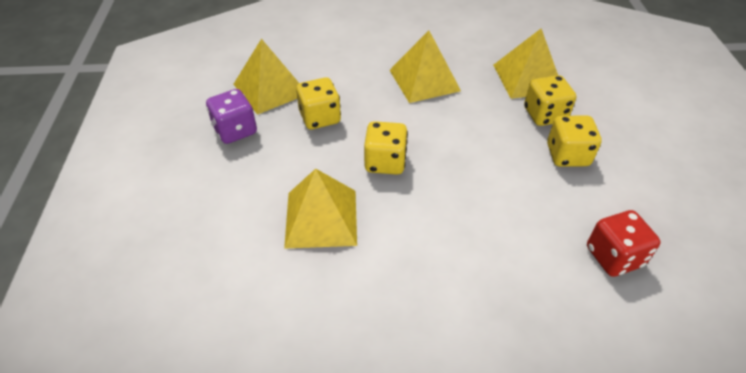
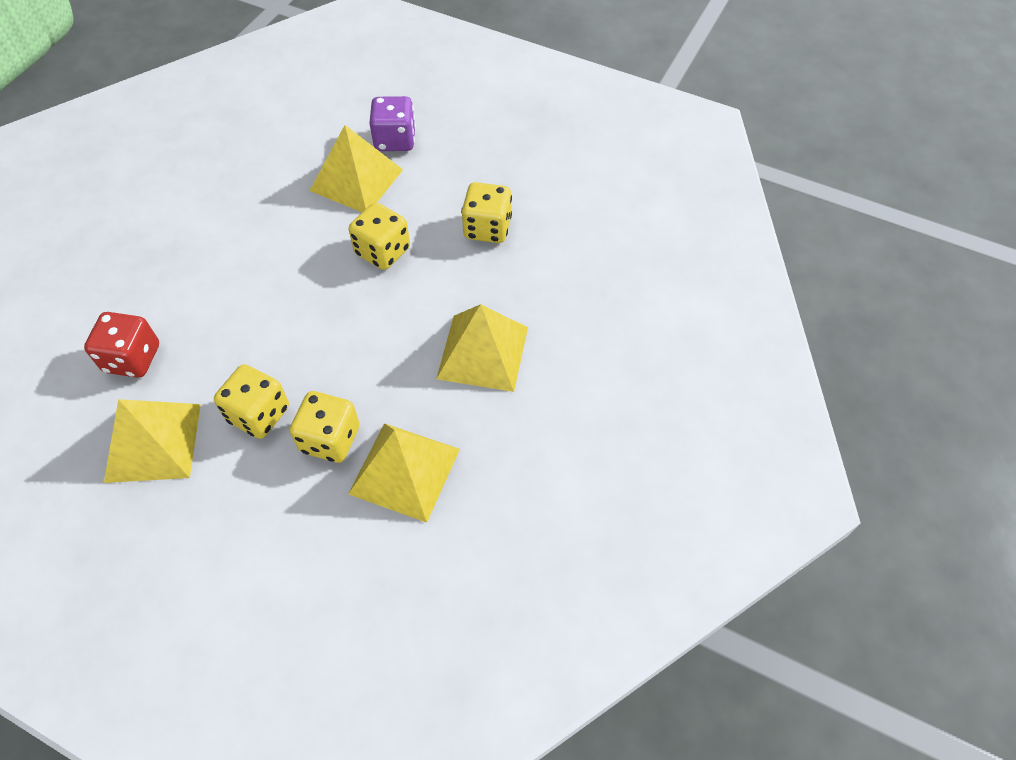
camera: 120 degrees right, 10 degrees up
(235, 130) = (516, 159): purple dice -> purple dice (395, 140)
(270, 89) = (566, 206): yellow pyramid -> yellow pyramid (153, 442)

